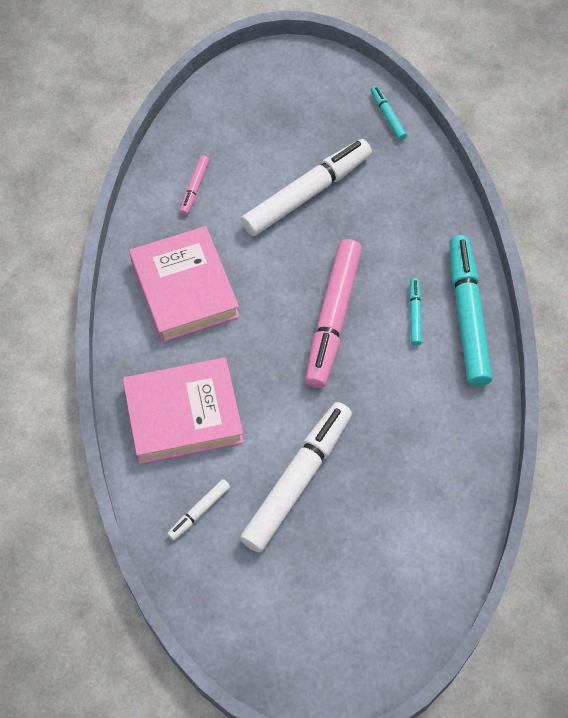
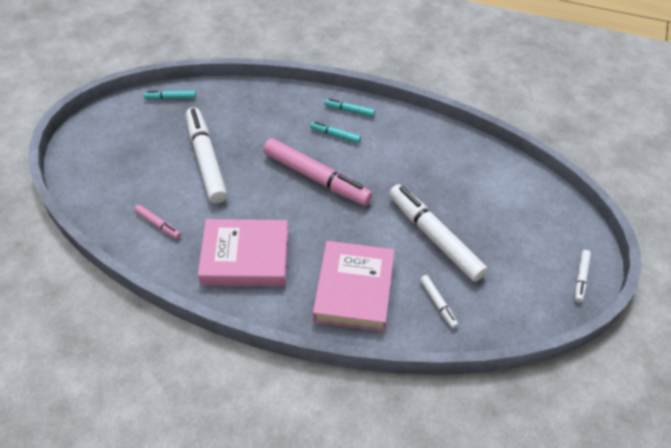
camera: 70 degrees left, 10 degrees down
(305, 676) = (581, 278): none -> white marker
(467, 316) = (349, 110): turquoise marker -> turquoise marker, size x0.45

